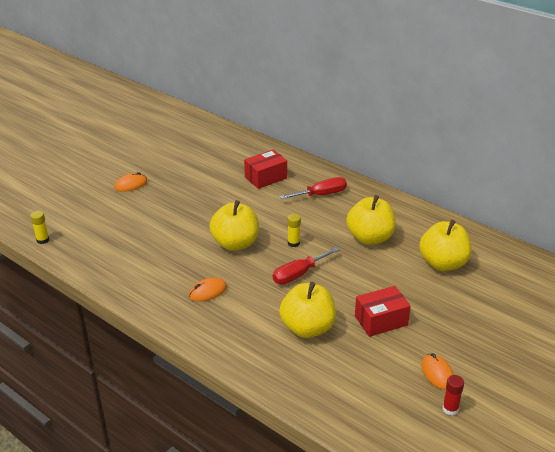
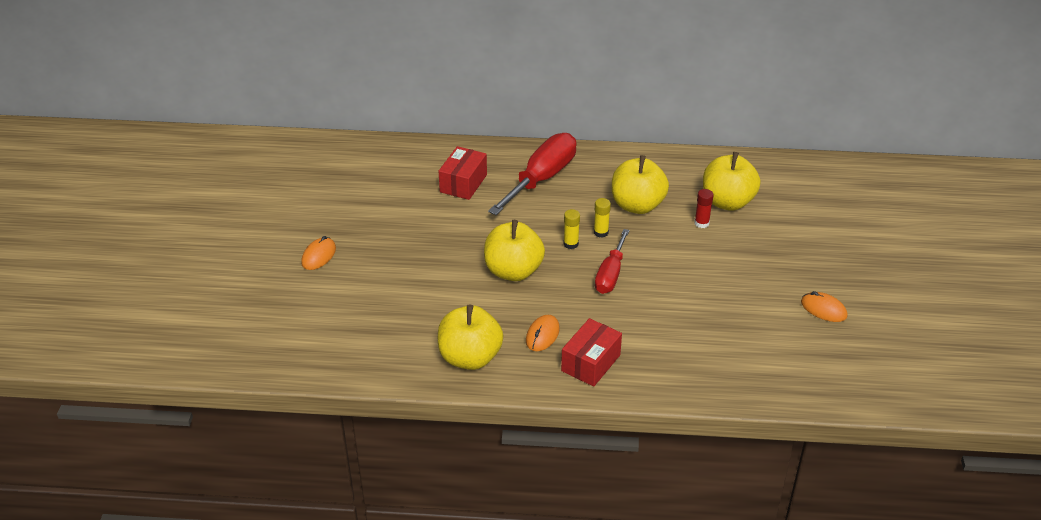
camera: 35 degrees left, 5 degrees up
(42, 240) = (292, 367): yellow glue stick -> yellow glue stick (601, 232)
(307, 328) = (675, 324): yellow apple -> yellow apple (470, 357)
(321, 194) = (542, 178): red screwdriver -> red screwdriver, size x1.62
(381, 320) = (731, 284): red box -> red box (591, 363)
(450, 409) = (863, 335): red glue stick -> red glue stick (701, 223)

